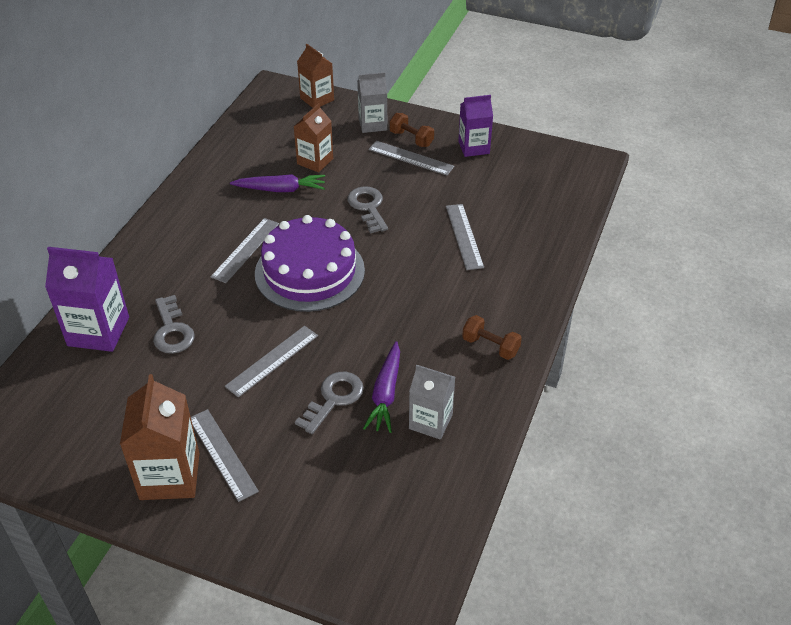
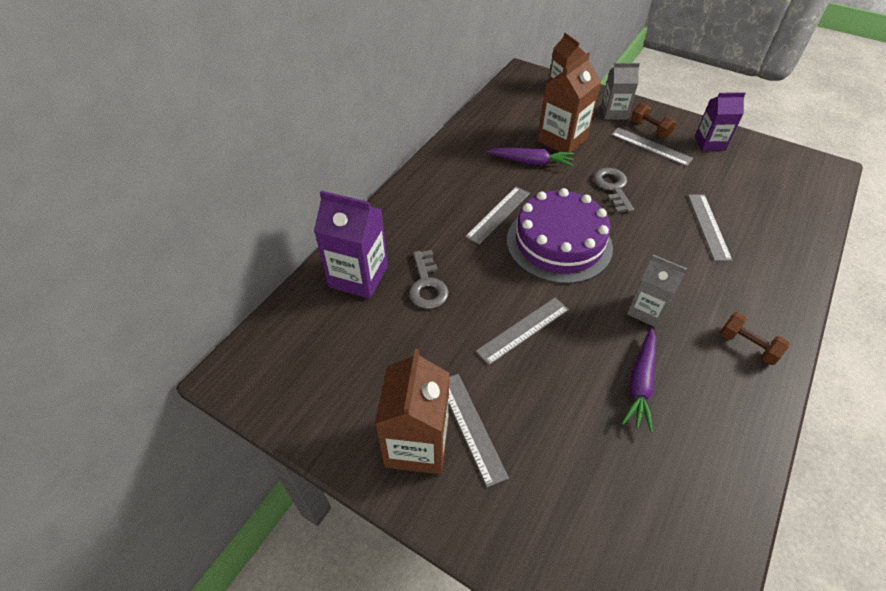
camera: 10 degrees right, 5 degrees up
(315, 161) = (562, 140): brown carton -> brown carton, size x1.52
(333, 399) = (586, 381): grey key -> none
(430, 421) = (691, 423): grey carton -> grey carton (647, 310)

